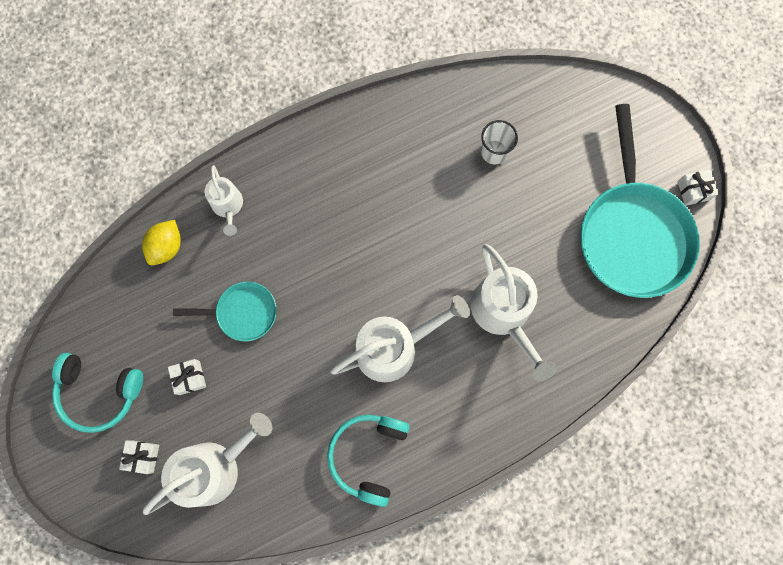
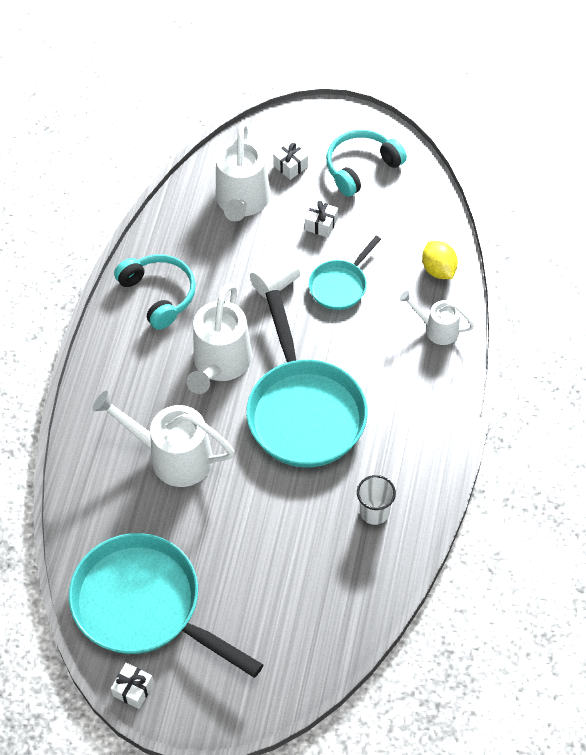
camera: 130 degrees right, 20 degrees down
(281, 367) = (275, 284): none -> white cylinder
(384, 248) = (304, 412): none -> turquoise pan
(494, 152) = (313, 554): white cup -> white cup (374, 512)

